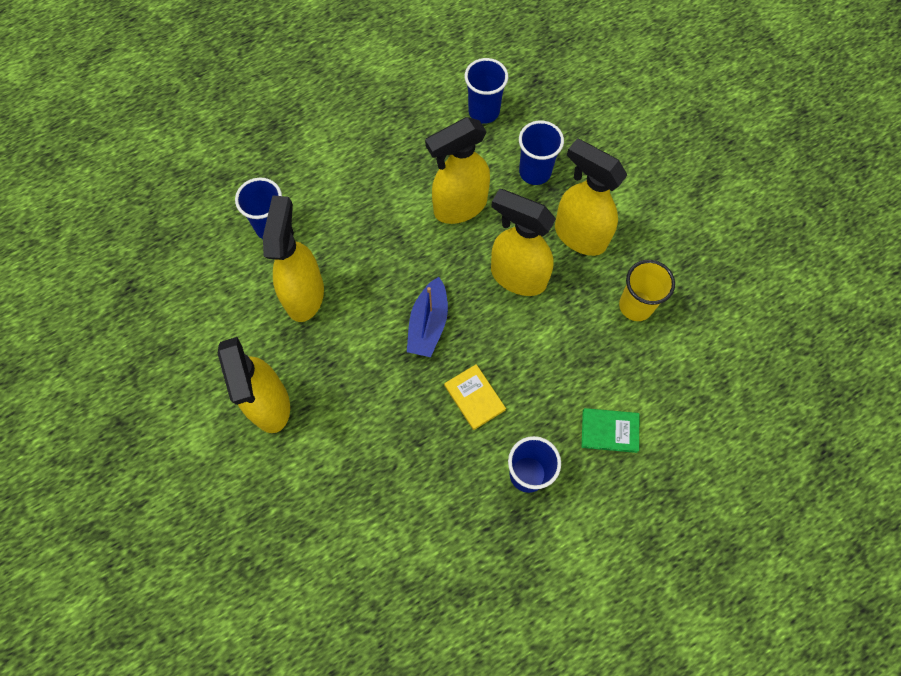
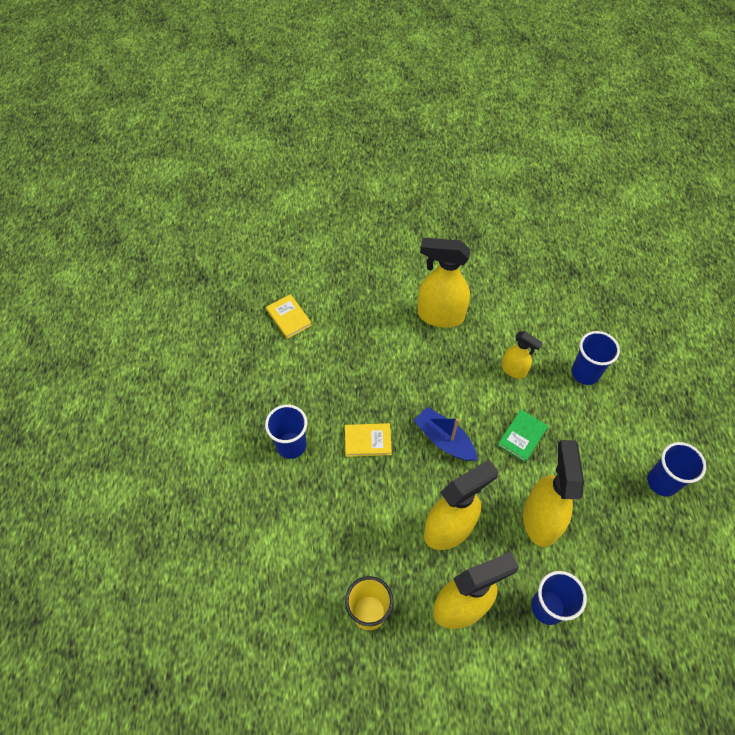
camera: 120 degrees right, 10 degrees down
(305, 294) = (514, 370): yellow spray bottle -> yellow spray bottle, size x0.55
(366, 586) = (289, 317): none -> yellow book
(484, 111) = (638, 599): blue cup -> blue cup (662, 482)
(609, 431) = (283, 521): green book -> green book (522, 436)

